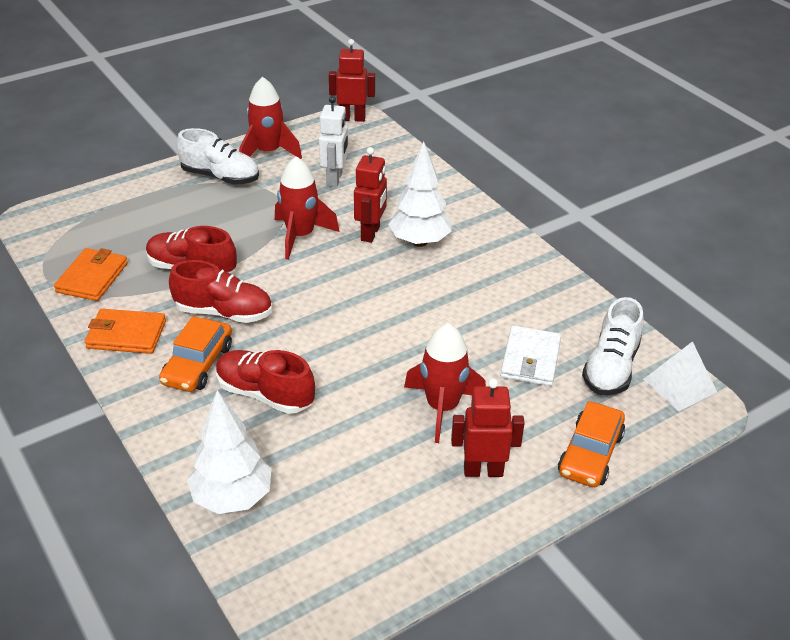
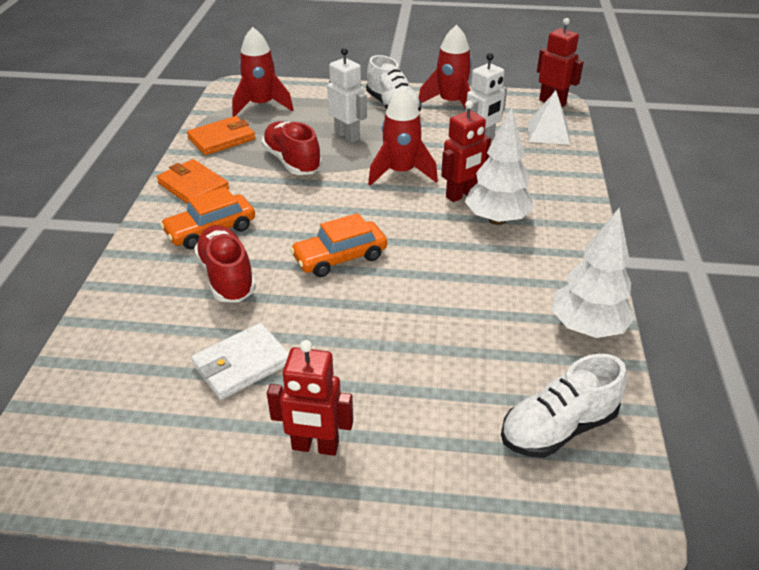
camera: 40 degrees right, 0 degrees up
(212, 222) = (347, 136): none -> white robot
(224, 312) = (275, 202): red shoe -> none
(232, 498) = (107, 341): white tree -> white tree (587, 328)
(442, 407) = (348, 368): red rocket -> red rocket (261, 105)
(483, 470) = (315, 446): red robot -> red robot turned 150 degrees clockwise
(530, 359) = (481, 372): white wallet -> white wallet (242, 364)
(590, 453) = (435, 499): orange car -> orange car (340, 257)
(680, 385) = (620, 493): white pyramid -> white pyramid (548, 133)

